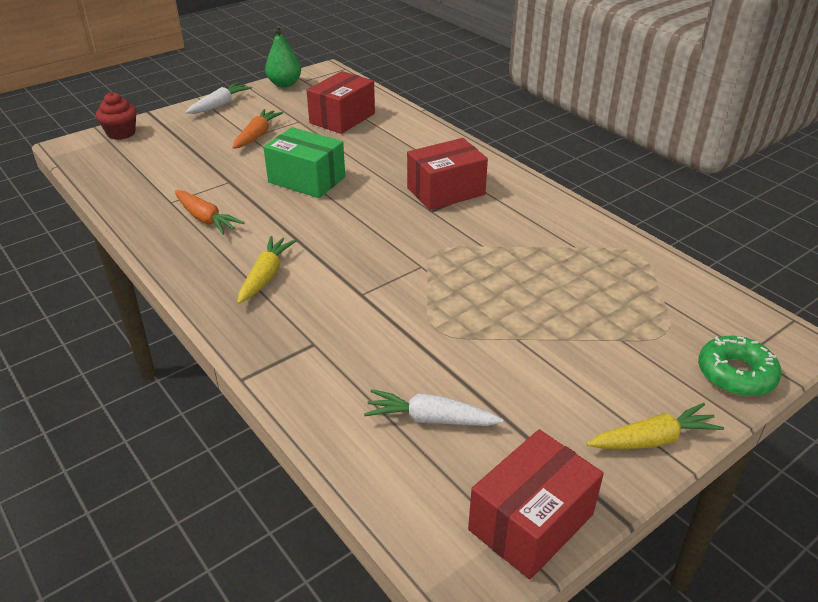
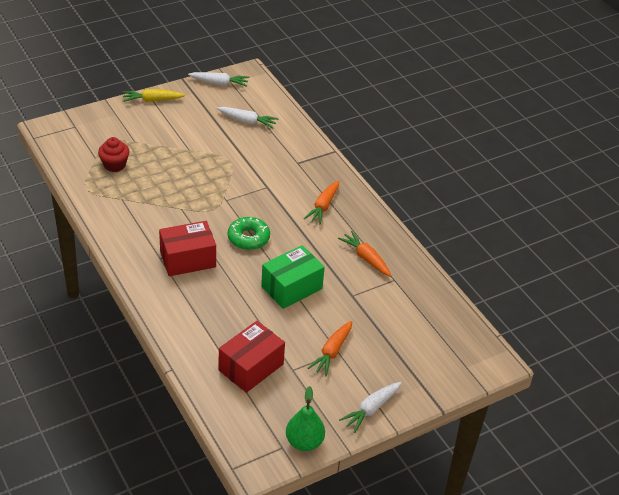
camera: 175 degrees left, 5 degrees up
(121, 133) = (457, 374): red cupcake -> red cupcake (114, 165)
(266, 276) = (323, 206): yellow carrot -> orange carrot
(306, 180) = (291, 287): green box -> green box turned 75 degrees counterclockwise
(531, 522) = (219, 83): red box -> white carrot
(736, 374) = (91, 118): green donut -> green donut (248, 238)

